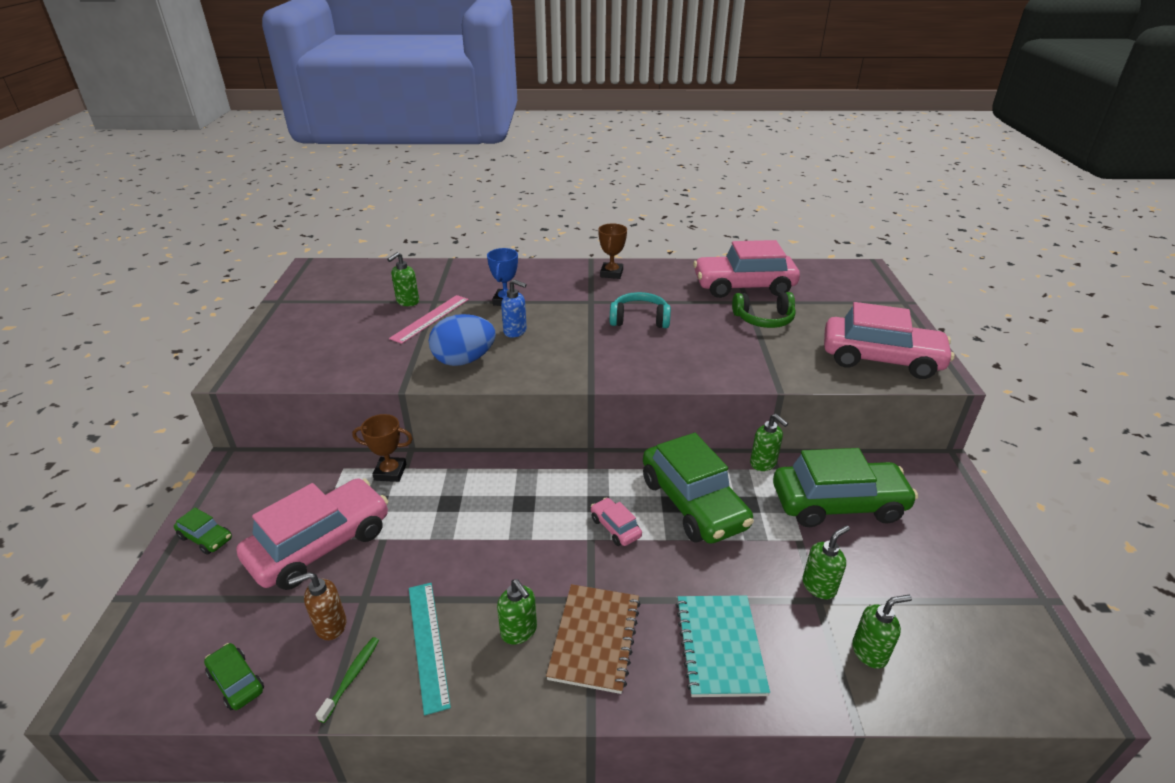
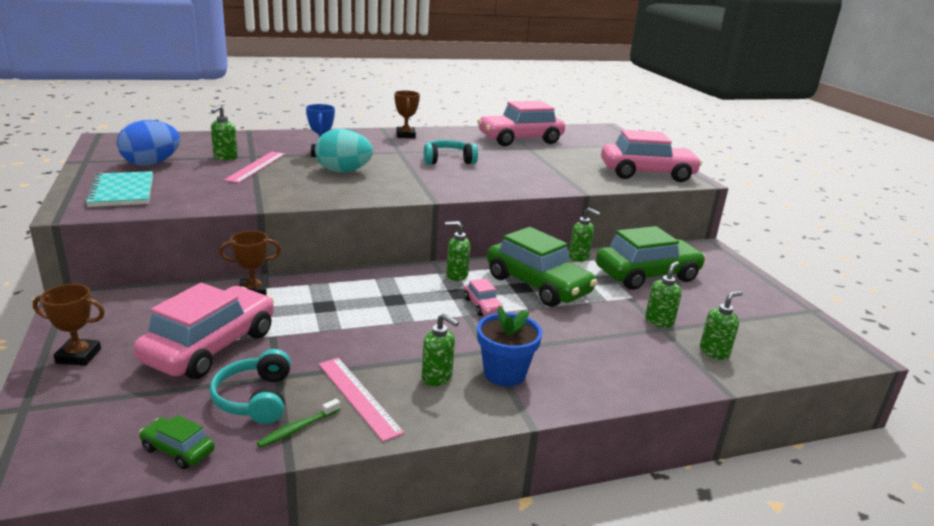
camera: 20 degrees left, 10 degrees down
(206, 538) = (78, 356): green car -> brown trophy
(330, 625) = (255, 398): brown soap dispenser -> turquoise headphones
(352, 677) = (297, 428): green toothbrush -> green toothbrush turned 135 degrees counterclockwise
(428, 643) = (358, 397): turquoise ruler -> pink ruler
(464, 360) = (307, 190): blue egg -> blue egg (151, 163)
(515, 331) = (343, 171): blue soap dispenser -> turquoise egg
(594, 638) = (504, 373): brown notebook -> blue flower pot
(606, 475) = (456, 275): none -> green soap dispenser
(615, 528) = (482, 306): pink car -> pink car turned 150 degrees counterclockwise
(720, 646) = (606, 364): turquoise notebook -> turquoise notebook (122, 191)
(764, 319) = (548, 157): green headphones -> none

